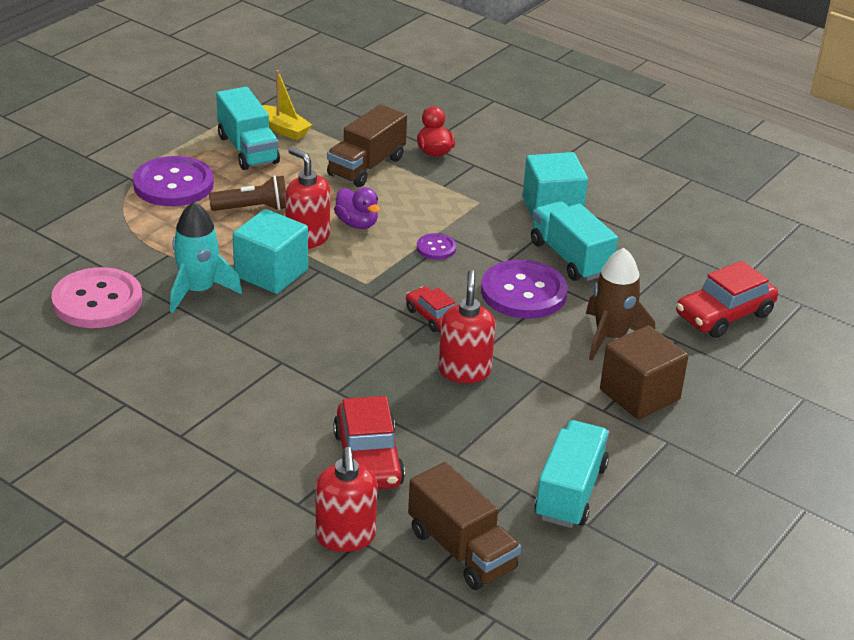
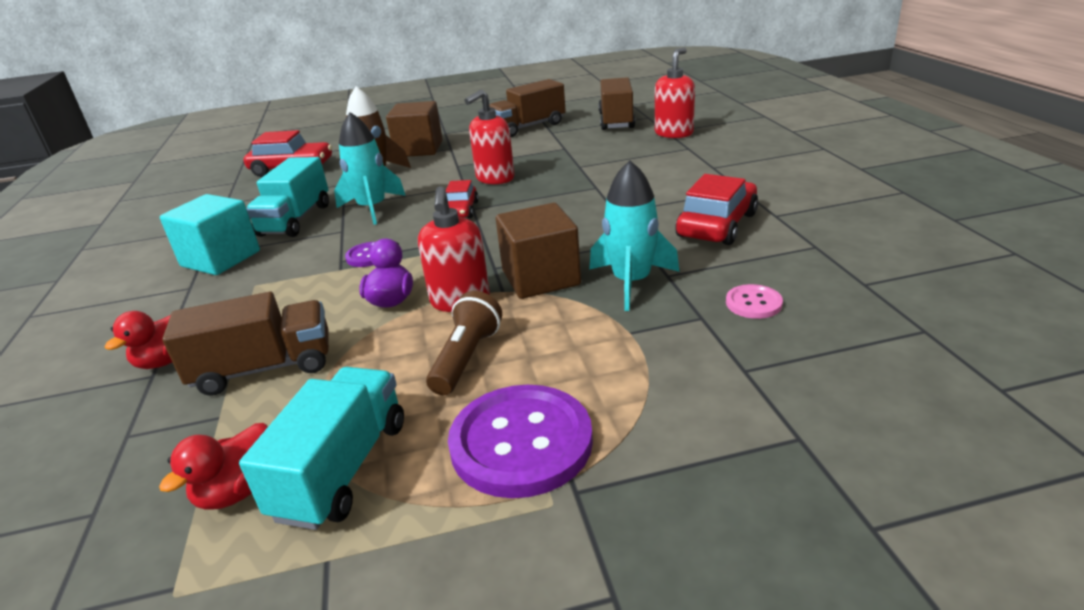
camera: 135 degrees left, 5 degrees down
(97, 301) = (753, 303): pink button -> pink button, size x0.48
(253, 208) = (466, 358): brown flashlight -> brown flashlight turned 75 degrees clockwise
(271, 273) = (541, 278): turquoise cube -> brown cube
(283, 129) = (239, 490): yellow boat -> red duck
(368, 459) = (620, 155): red car -> red car (717, 225)
(523, 292) = (372, 208): purple button -> turquoise rocket
(570, 492) = (528, 127): turquoise truck -> brown truck

